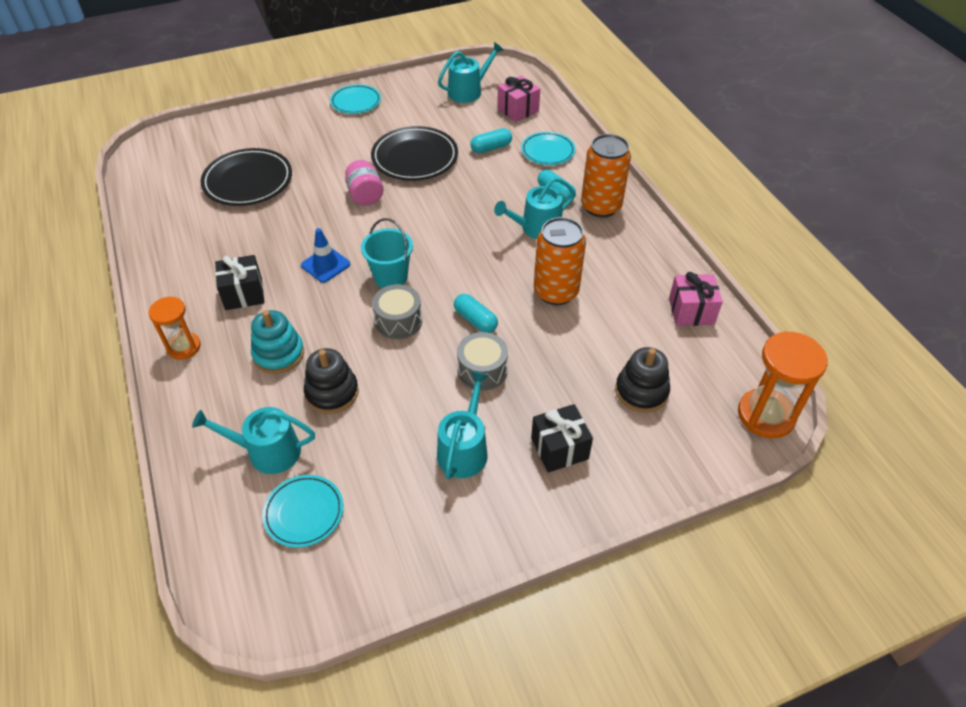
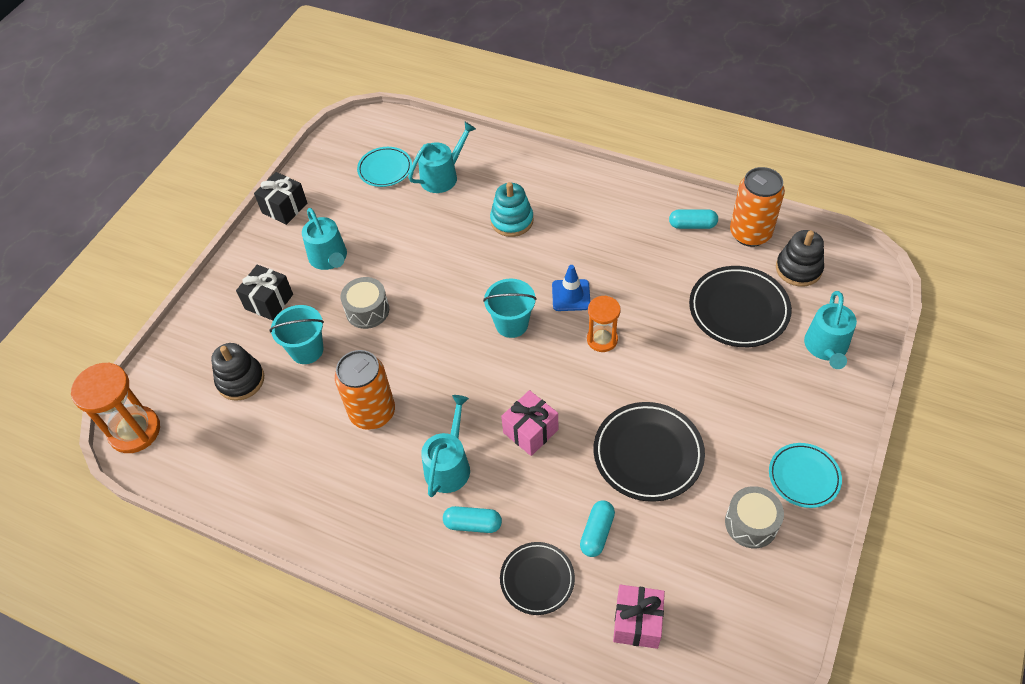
camera: 140 degrees right, 5 degrees up
(184, 347) = (574, 181): orange hourglass -> orange hourglass (602, 339)
(243, 294) = (592, 234): black gift -> black gift (284, 208)
(332, 392) = (448, 227): black stacking toy -> black stacking toy (798, 269)
(365, 195) = (630, 376): pink jar -> none
(398, 321) = (464, 298): grey drum -> grey drum (751, 523)
(468, 91) = (724, 605): turquoise watering can -> turquoise watering can (826, 347)
(475, 320) = (410, 341): turquoise capsule -> turquoise capsule (692, 225)
(548, 151) = (537, 579): turquoise plate -> black plate
(564, 375) = (307, 350): none -> turquoise bucket
(601, 206) = (415, 543): orange can -> orange can (750, 234)
(691, 311) = (245, 483): pink gift -> pink gift (530, 431)

